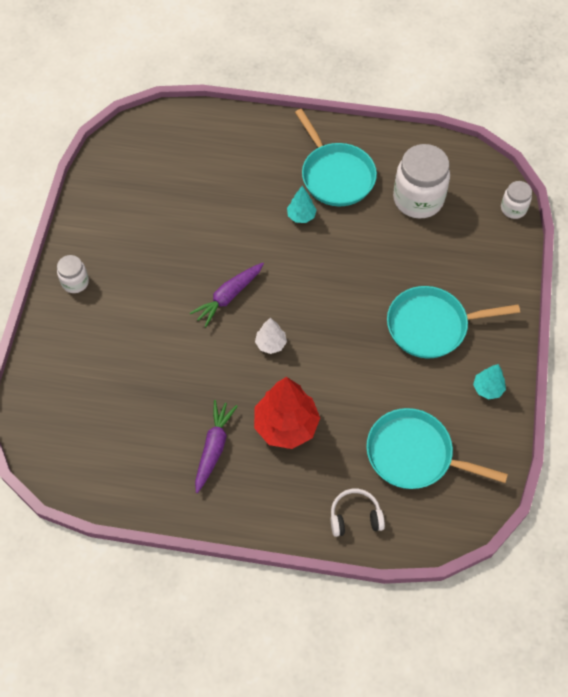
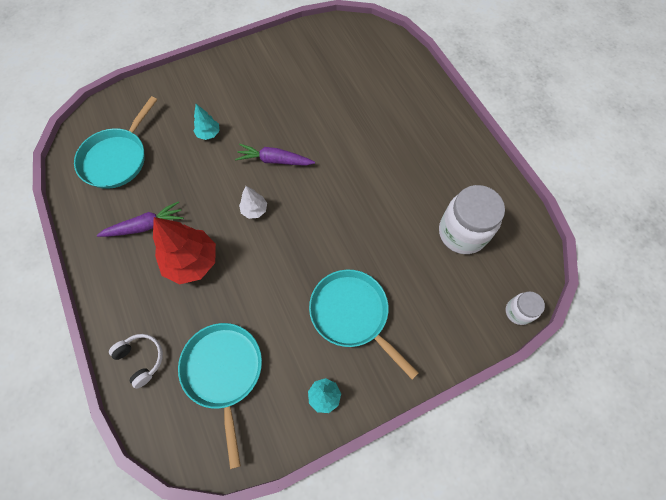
camera: 55 degrees right, 5 degrees up
(75, 282) = (221, 70): white jar -> none
(301, 216) = (378, 164): turquoise tree -> turquoise tree (208, 134)
(336, 175) = (433, 164): turquoise pan -> turquoise pan (117, 158)

